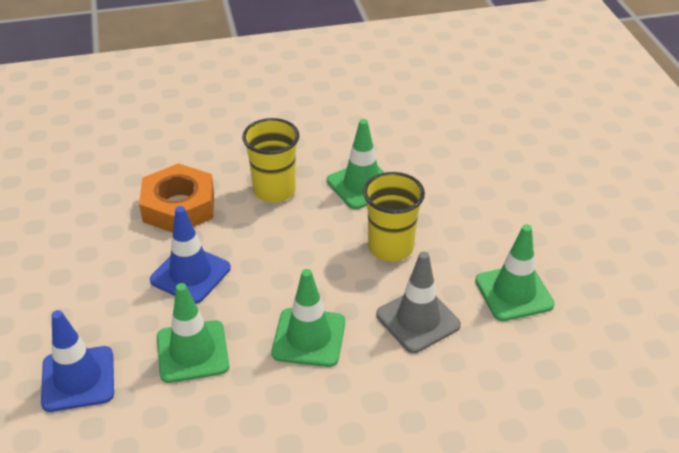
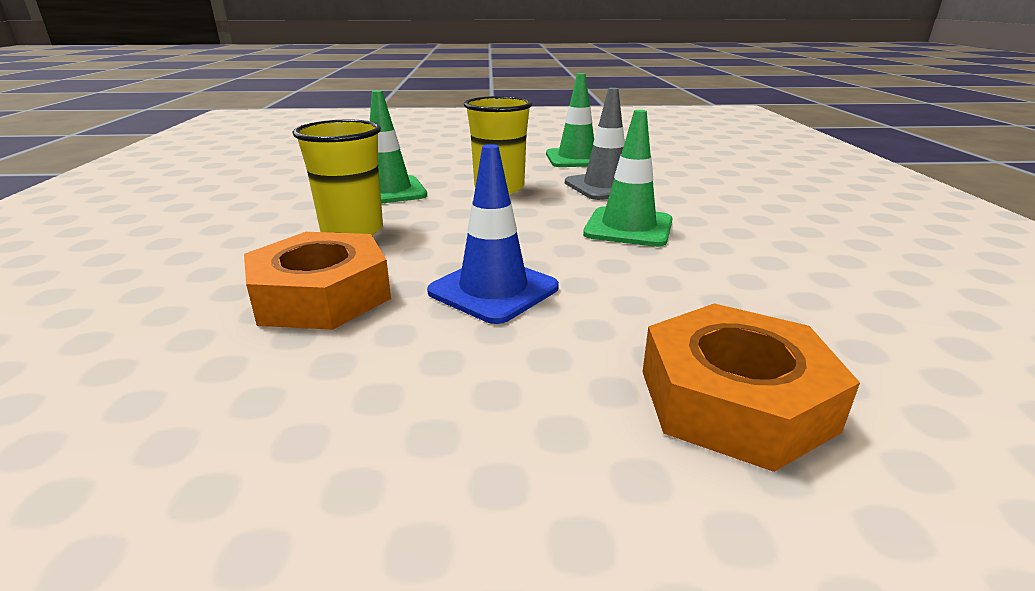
camera: 80 degrees left, 15 degrees down
(78, 379) = (735, 399): blue traffic cone -> orange nut
(192, 351) = (655, 292): green traffic cone -> none

